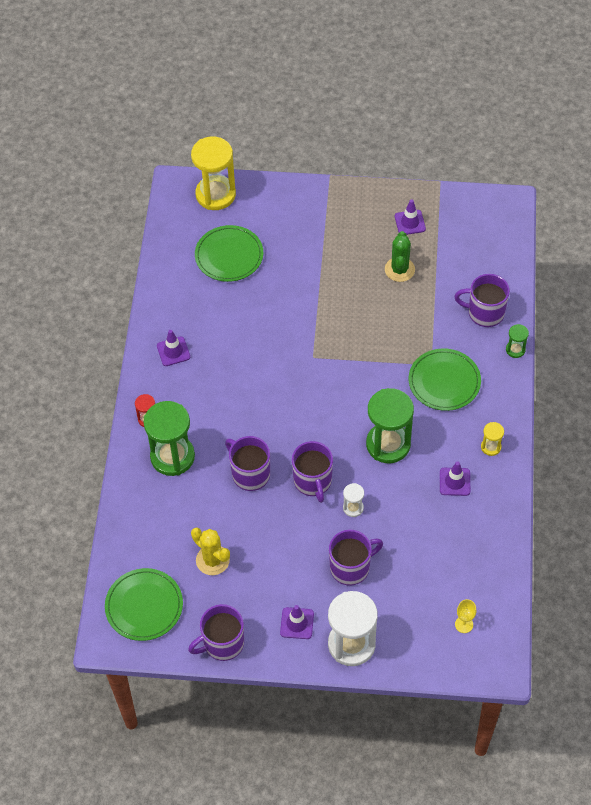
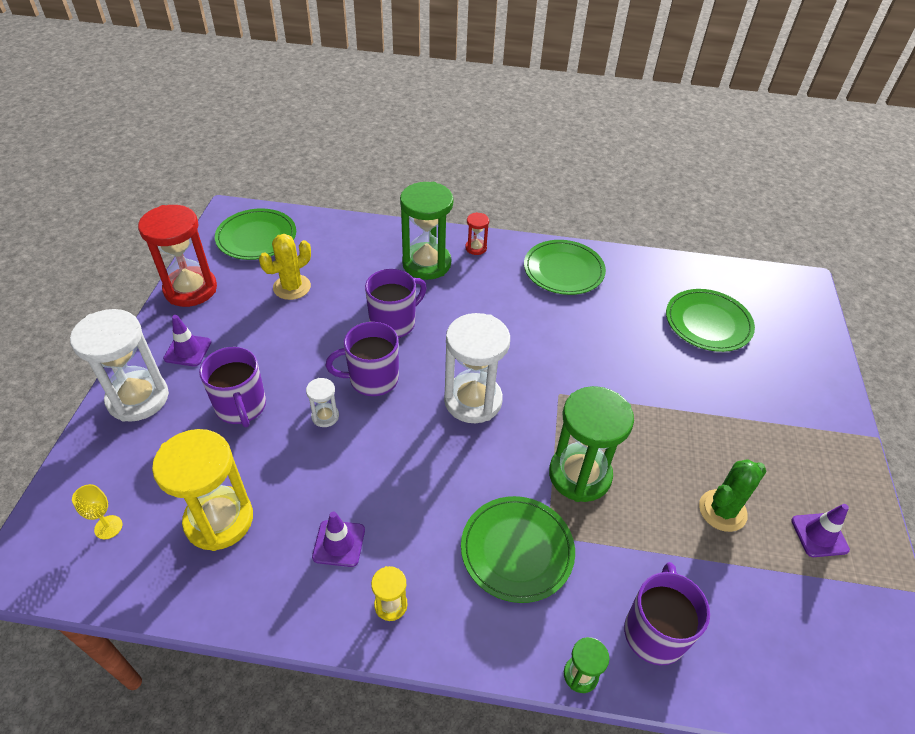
camera: 90 degrees right, 10 degrees down
(173, 351) = (563, 270): purple traffic cone -> green plate
(215, 194) = (800, 316): yellow hourglass -> yellow hourglass (219, 520)
(222, 643) = (190, 289): purple mug -> red hourglass
(326, 412) = (473, 400): none -> white hourglass
(388, 444) = (415, 464): green hourglass -> green hourglass (580, 475)
(399, 269) = (722, 510): green cactus -> green cactus turned 45 degrees counterclockwise

